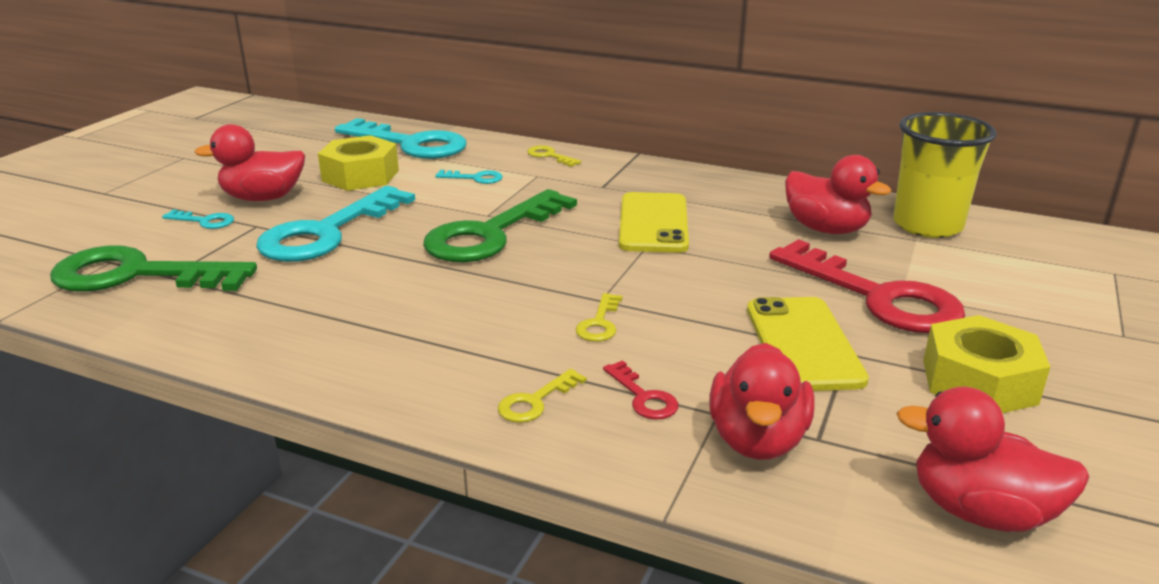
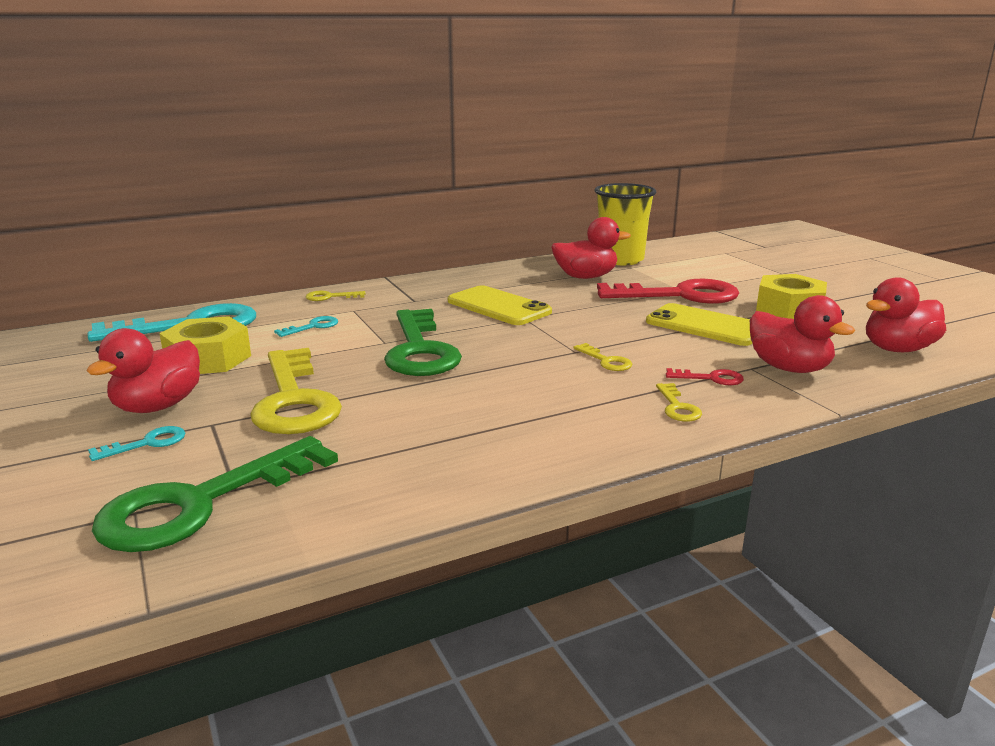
camera: 50 degrees left, 5 degrees down
(326, 233) = (294, 400): turquoise key -> yellow key

